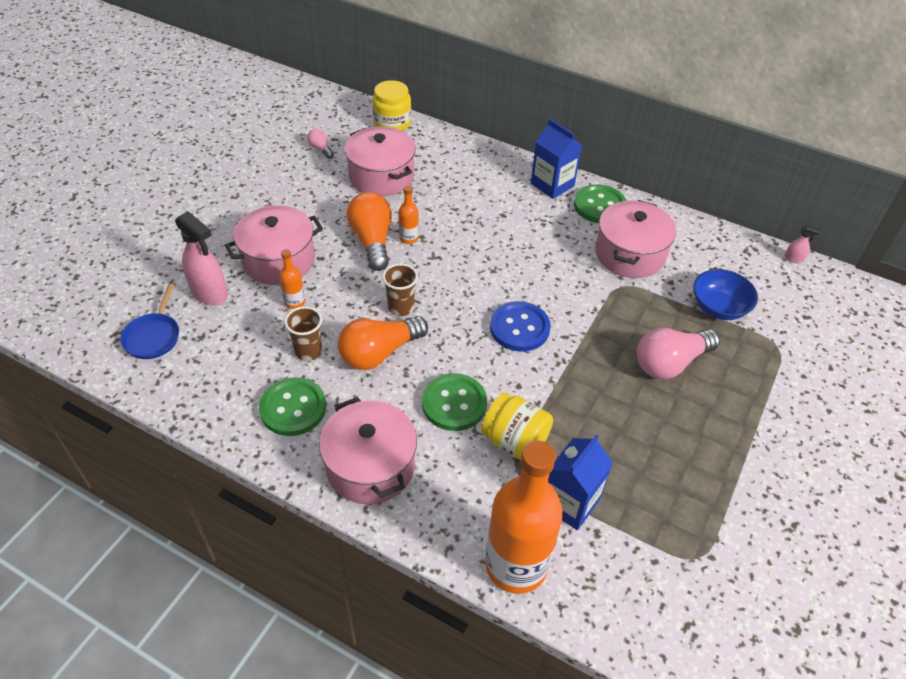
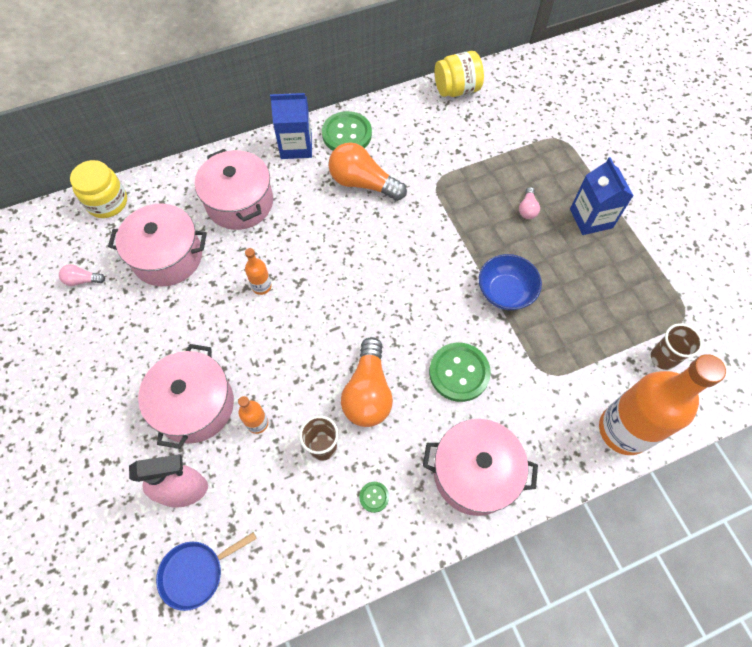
camera: 50 degrees left, 15 degrees up
(153, 336) = (196, 573): blue pan -> blue pan turned 105 degrees clockwise
(293, 408) = (374, 497): green button -> green button, size x0.45
(372, 240) = (239, 315): orange light bulb -> orange light bulb (363, 183)
(401, 307) = (333, 344): brown cup -> brown cup (663, 358)
(515, 441) = (522, 356): yellow jar -> yellow jar (456, 89)
(519, 328) = (422, 277): blue button -> none
(570, 502) = (597, 358): blue carton -> blue carton (591, 218)
(629, 254) = (411, 154): pink pot -> pink pot (239, 202)
(670, 363) = (527, 209): pink light bulb -> pink light bulb, size x0.47
(718, 308) = (503, 143): blue bowl -> blue bowl (505, 292)
(794, 259) = (496, 68): pink spray bottle -> none

